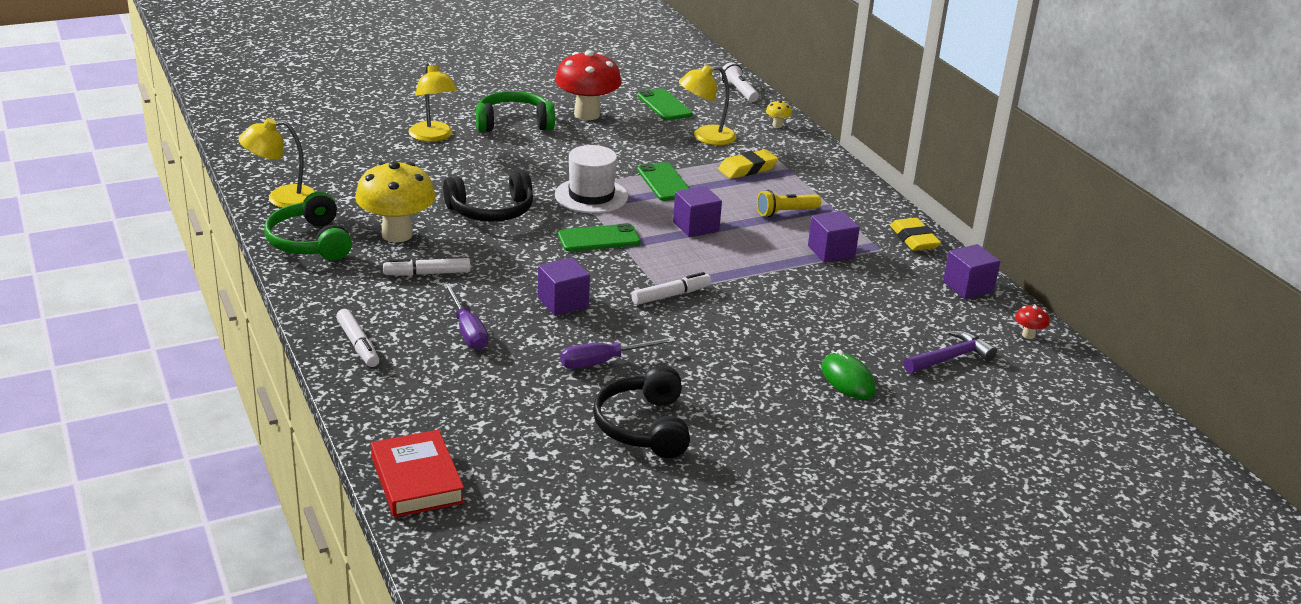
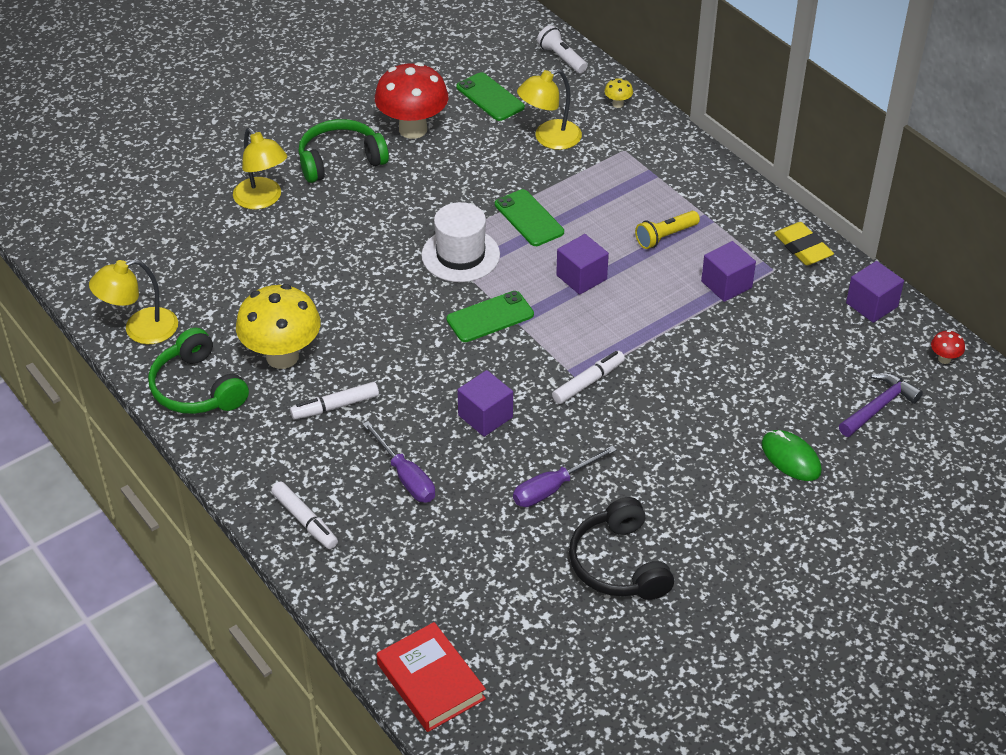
camera: 10 degrees left, 15 degrees up
(491, 211) = (366, 300): black headphones -> none
(747, 169) = (607, 179): yellow eraser -> none

